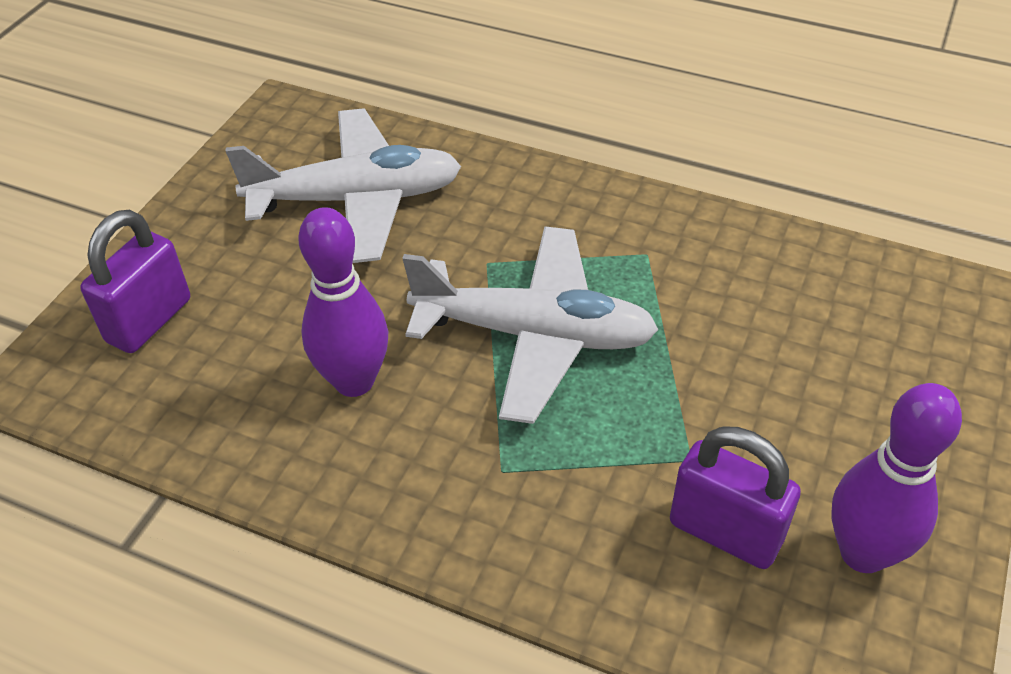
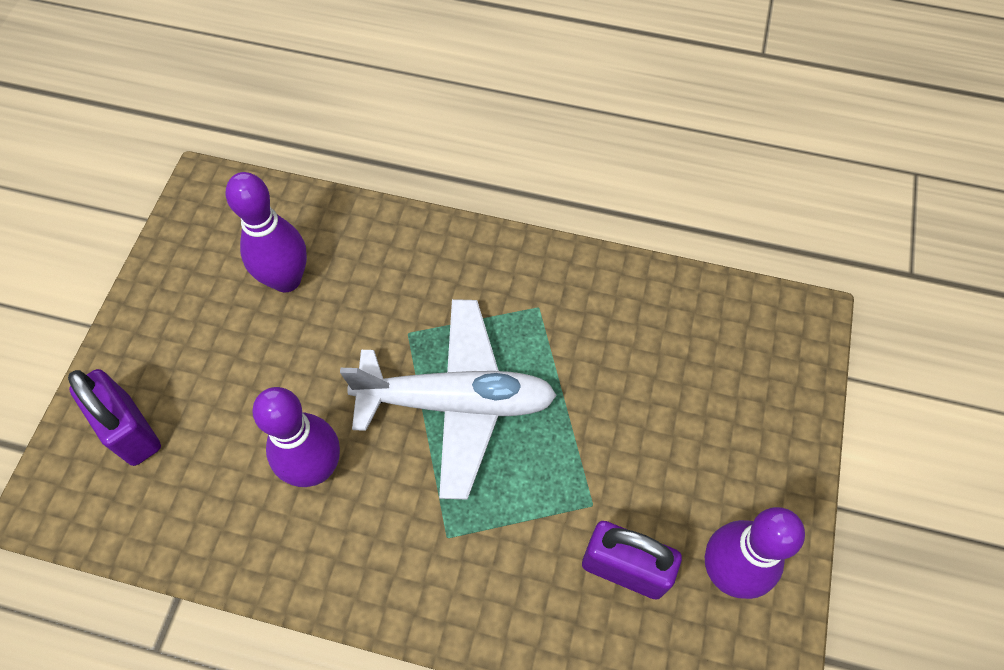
camera: 10 degrees left, 15 degrees up
(149, 320) = (131, 430): purple padlock -> purple padlock turned 60 degrees counterclockwise
(356, 199) = (286, 279): white plane -> purple bowling pin

